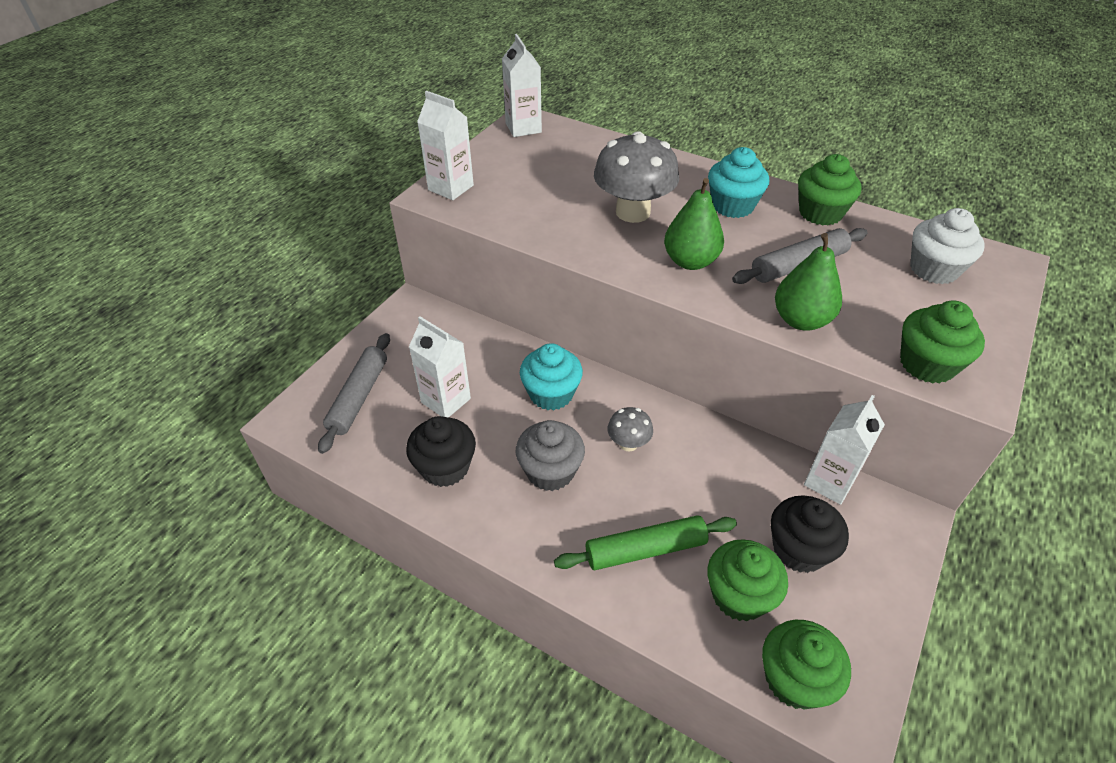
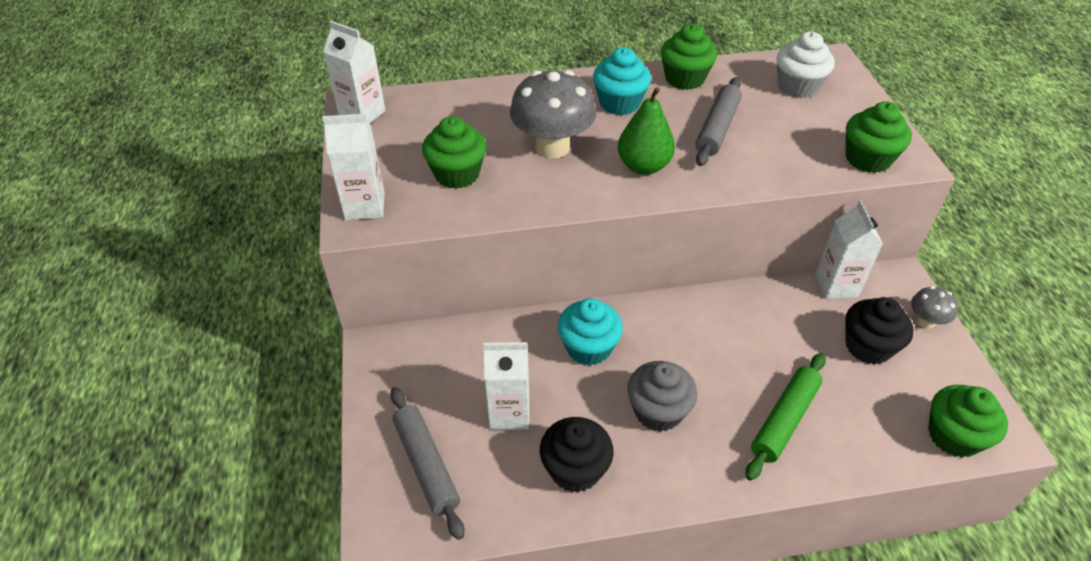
camera: 40 degrees left, 0 degrees up
(628, 443) = (687, 348): grey mushroom -> grey mushroom (925, 321)
(739, 595) = (870, 406): green cupcake -> green cupcake (457, 174)
(801, 320) = (766, 171): green pear -> none

